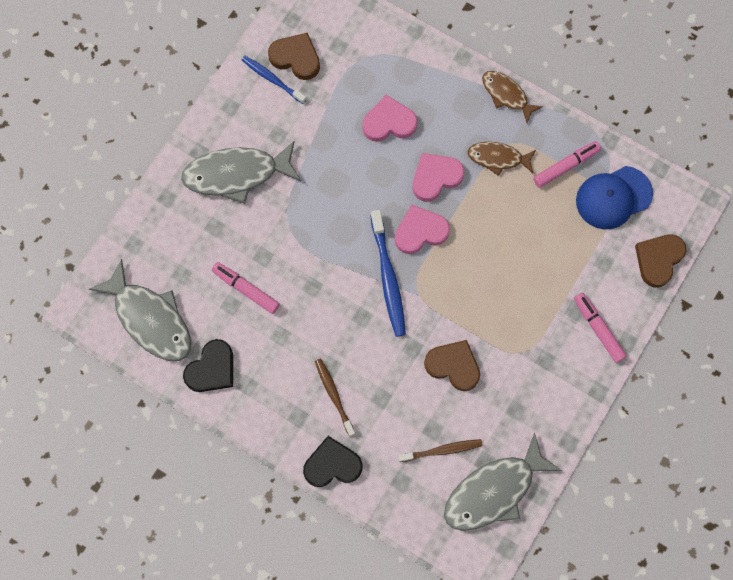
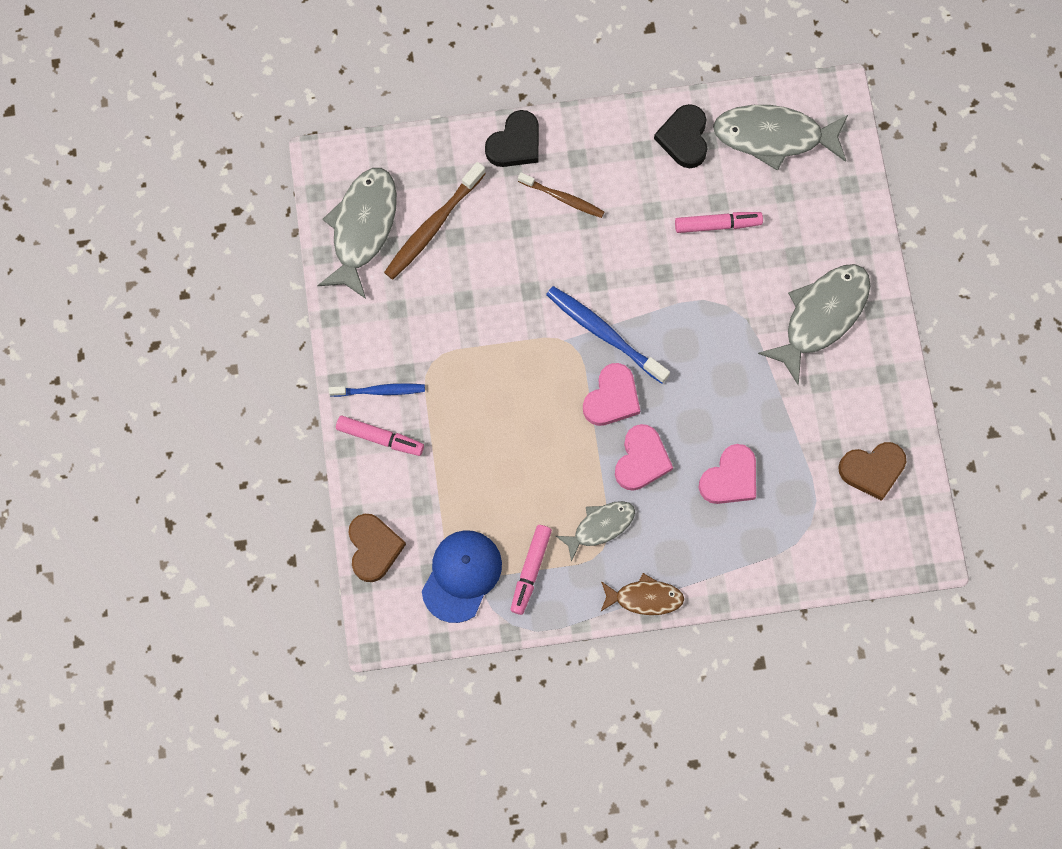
camera: 140 degrees right, 0 degrees up
(272, 79) = (873, 431): blue toothbrush -> blue toothbrush (379, 391)
(442, 450) = (433, 226): brown toothbrush -> brown toothbrush, size x1.57
(453, 366) = (482, 303): brown heart -> none
(498, 158) = (600, 526): brown fish -> grey fish

